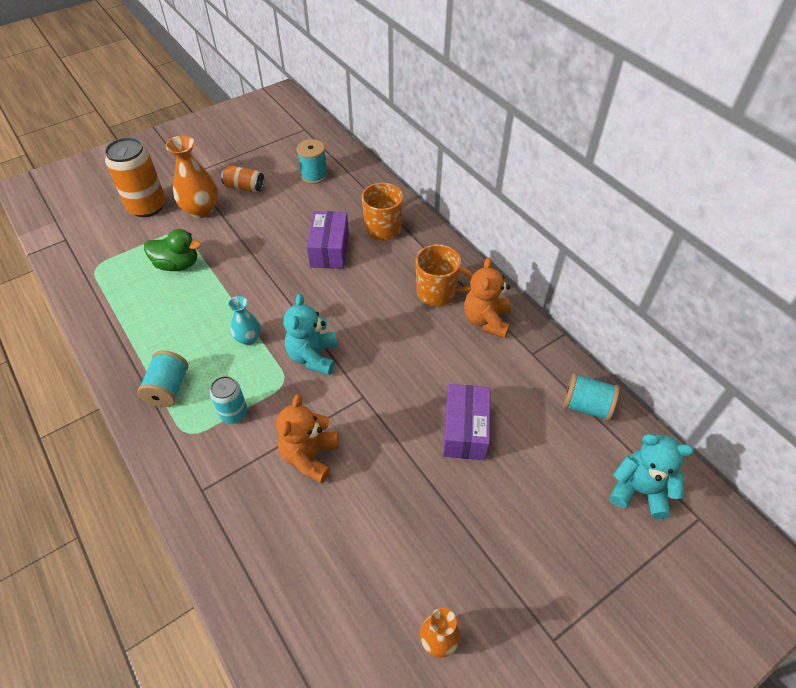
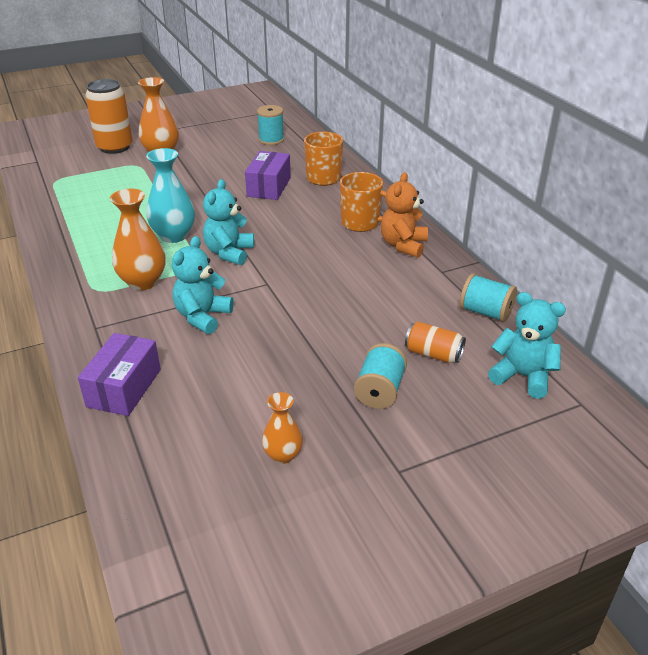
camera: 10 degrees right, 15 degrees down
(168, 388) = (90, 260): turquoise spool -> turquoise spool (379, 391)
(177, 264) = (128, 184): green duck -> none
(234, 413) = (143, 282): turquoise can -> orange vase
(244, 187) = (205, 142): orange can -> orange can (433, 354)
(248, 338) = (174, 236): turquoise vase -> turquoise vase, size x1.70
(310, 456) = (202, 317): orange teddy bear -> turquoise teddy bear
(465, 430) = (357, 316): purple box -> purple box (124, 388)

